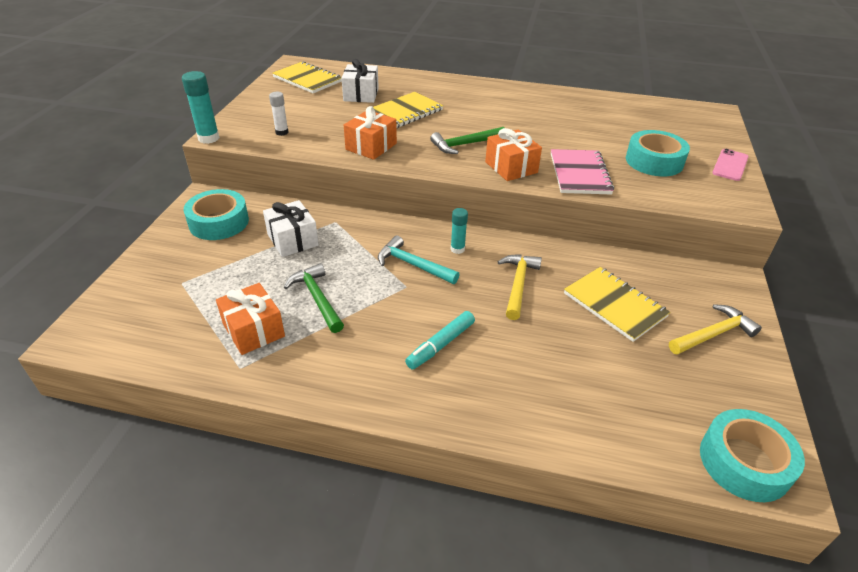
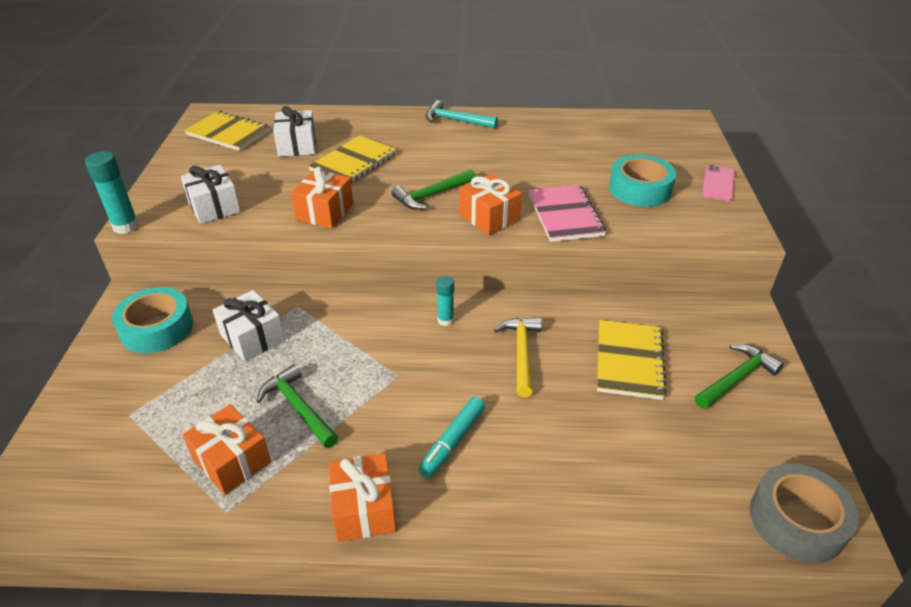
camera: 10 degrees left, 0 degrees up
(282, 132) = (214, 207): white glue stick -> white gift
(352, 384) = (364, 509): none -> orange gift
(413, 265) = (400, 347): turquoise hammer -> turquoise hammer (456, 120)
(614, 305) = (629, 361): yellow notebook -> yellow notebook turned 60 degrees clockwise
(713, 334) = (736, 378): yellow hammer -> green hammer
(744, 462) = (797, 520): turquoise tape -> grey tape

